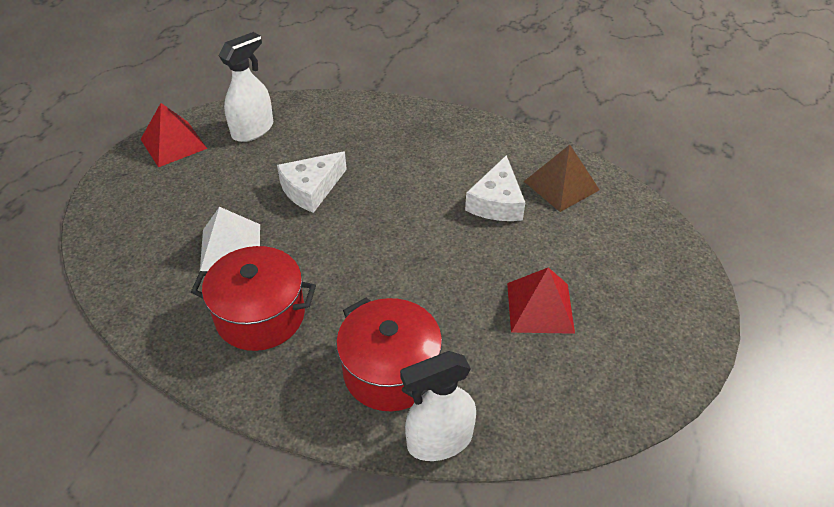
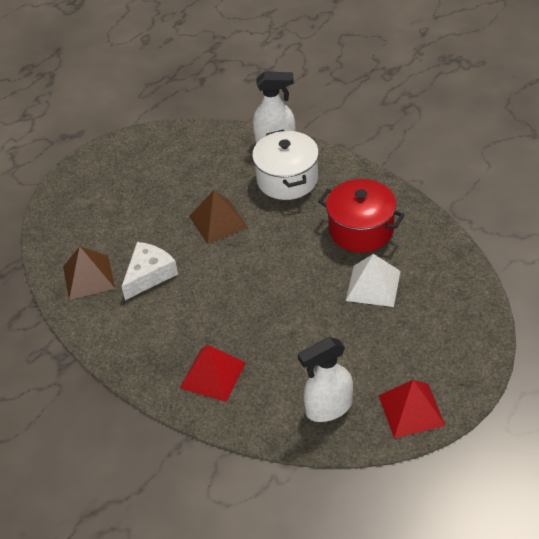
camera: 155 degrees left, 0 degrees up
(311, 189) = (293, 324): white cheese -> none
(390, 371) = (287, 179): red pot -> white pot
(454, 283) = (218, 221): none -> brown pyramid
(540, 307) = (172, 194): red pyramid -> red pyramid (212, 375)

